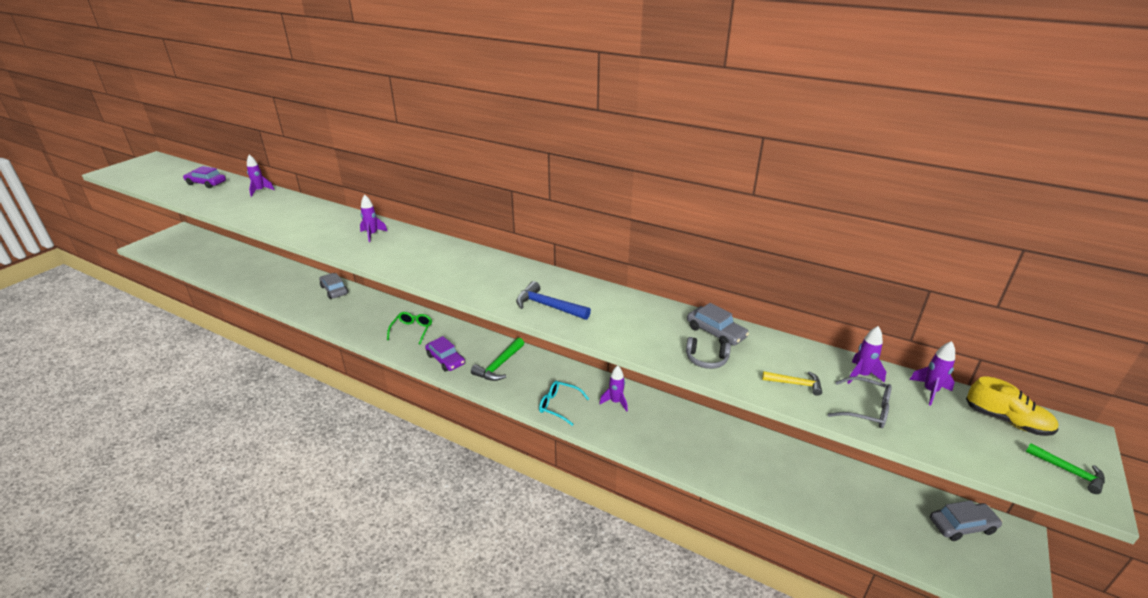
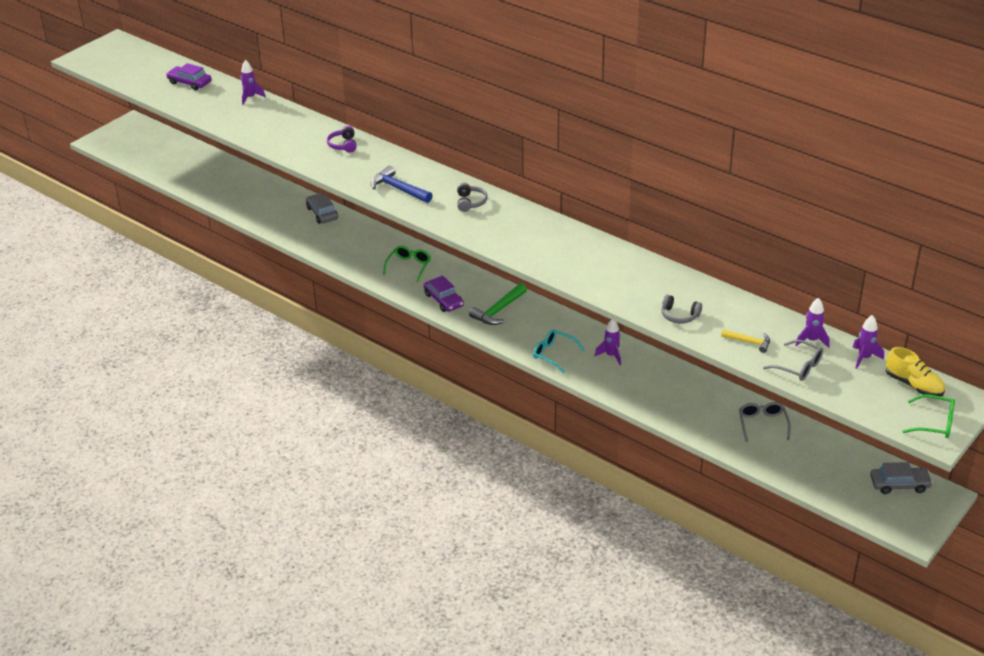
camera: 10 degrees right, 5 degrees up
(341, 221) = (343, 145): none -> purple headphones
(372, 235) = (377, 164): purple rocket -> none
(464, 262) = (470, 202): none -> grey headphones
(548, 306) = (547, 255): blue hammer -> blue hammer (398, 189)
(716, 332) = (697, 293): grey car -> none
(789, 465) = (762, 424): none -> grey glasses
(1068, 471) = (934, 423): green hammer -> green glasses

